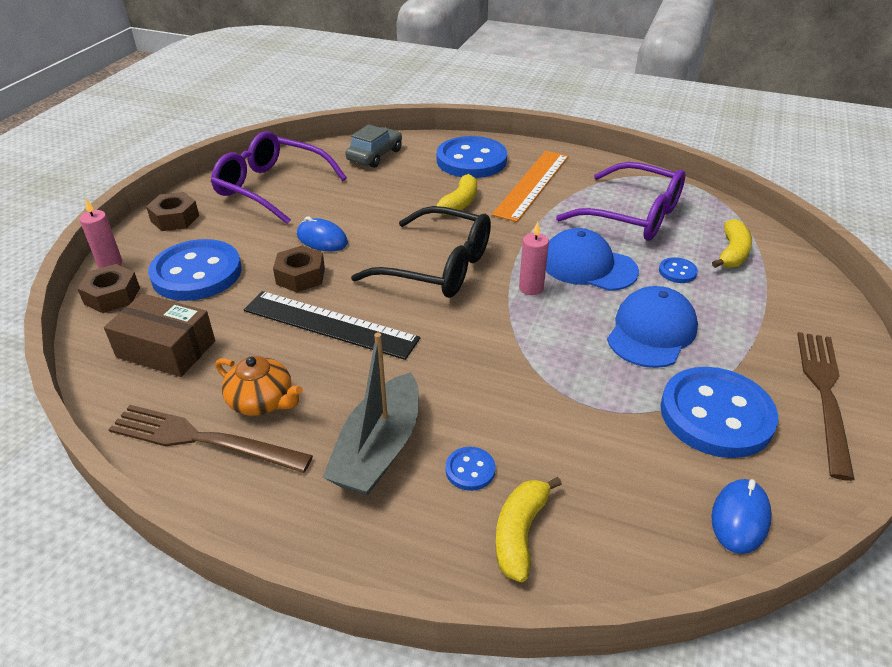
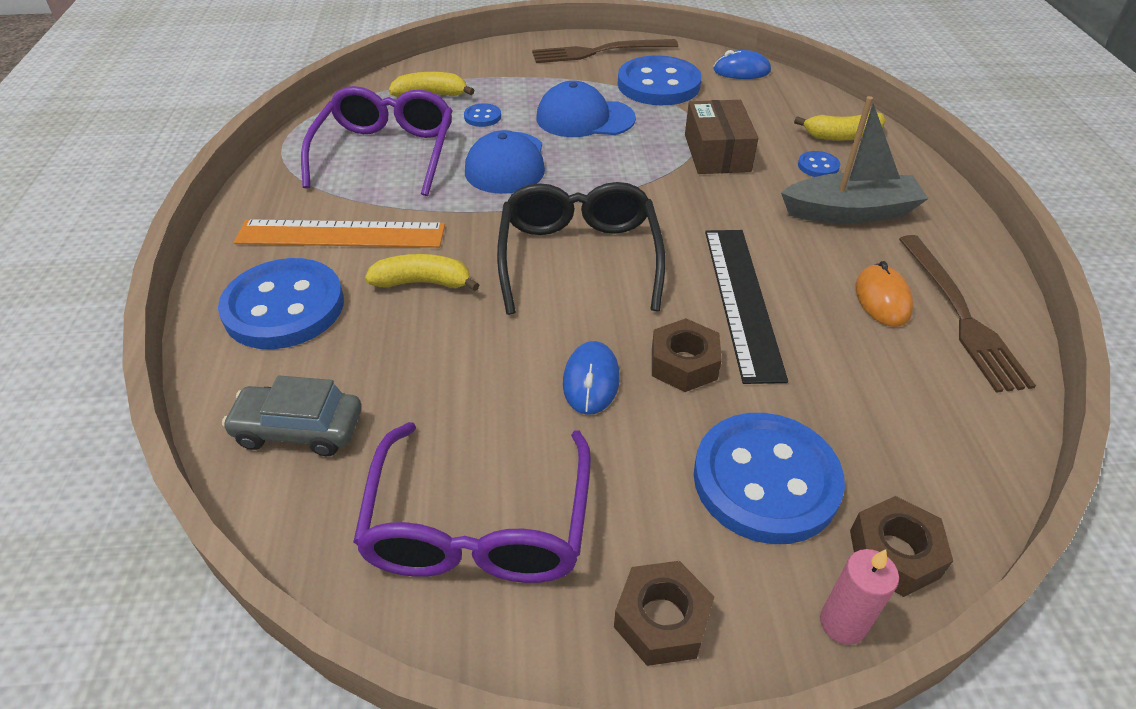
camera: 115 degrees left, 5 degrees up
(166, 349) = (907, 417): brown box -> brown box (717, 153)
(262, 401) = (882, 299): orange teapot -> orange mouse
(531, 288) = (570, 188): pink candle -> none

